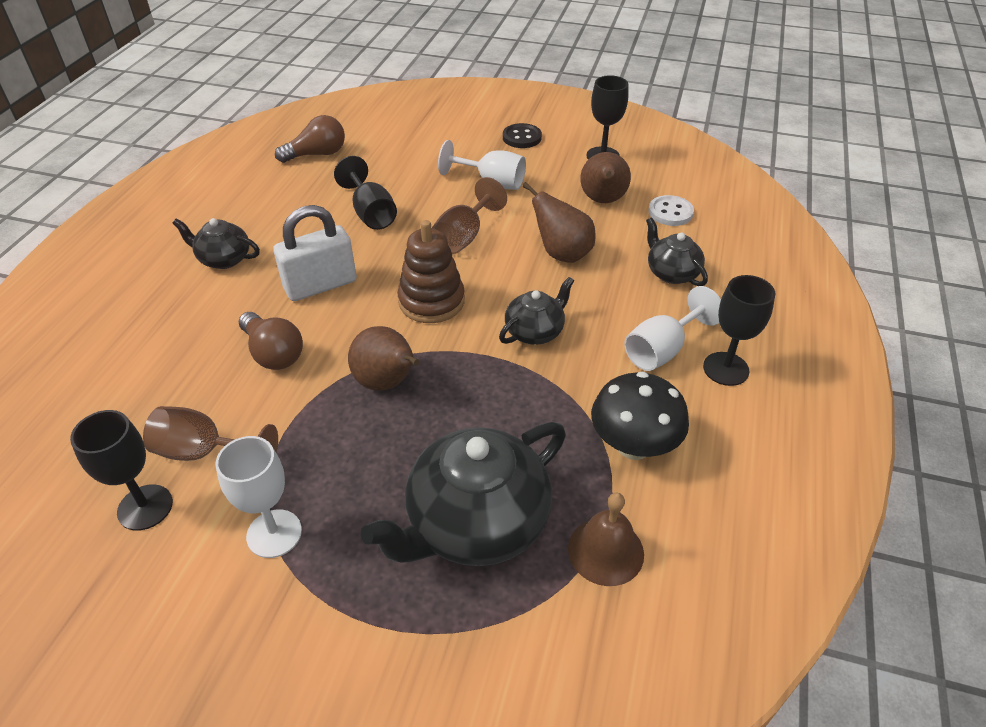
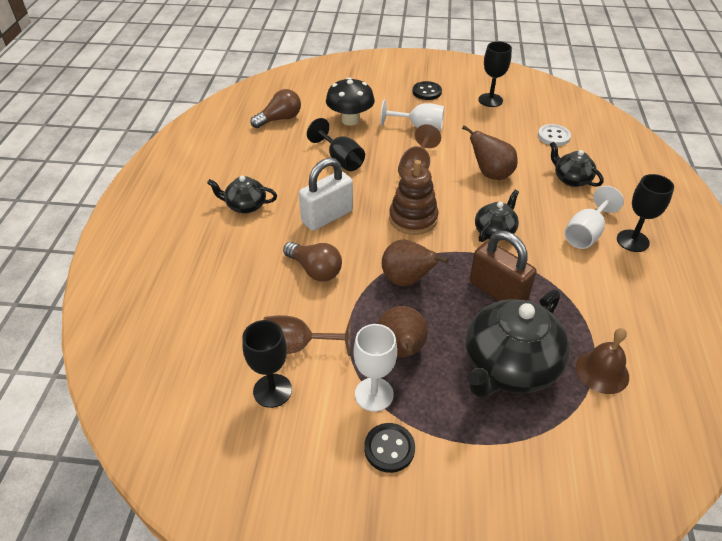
camera: 10 degrees left, 0 degrees up
(261, 613) = (389, 448): none -> black button
(504, 415) = (498, 291): none -> brown padlock
(603, 201) = (503, 133): brown pear -> brown pear (401, 351)
(633, 445) = (592, 300): black mushroom -> black mushroom (350, 120)

